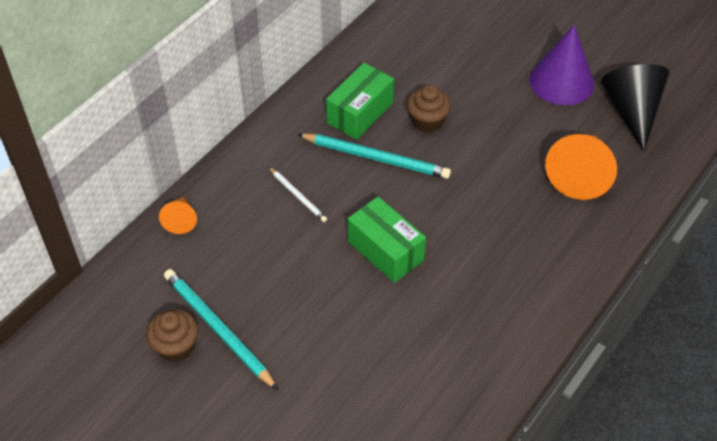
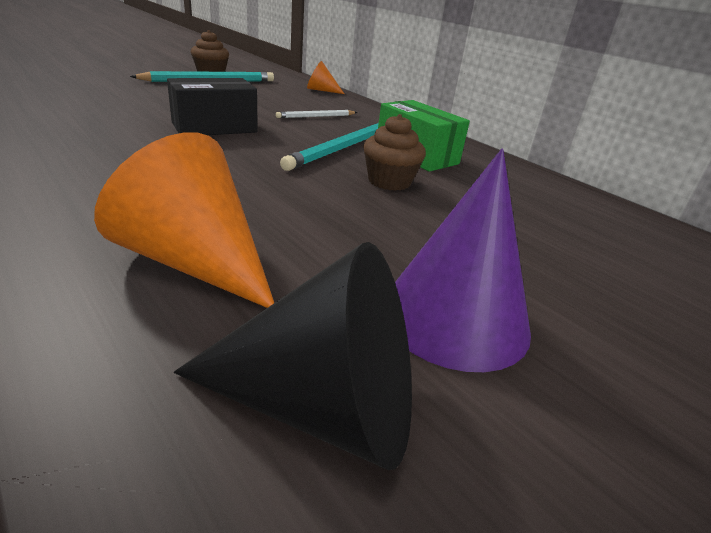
camera: 100 degrees right, 20 degrees down
(385, 251) = (214, 127): green box -> black box

